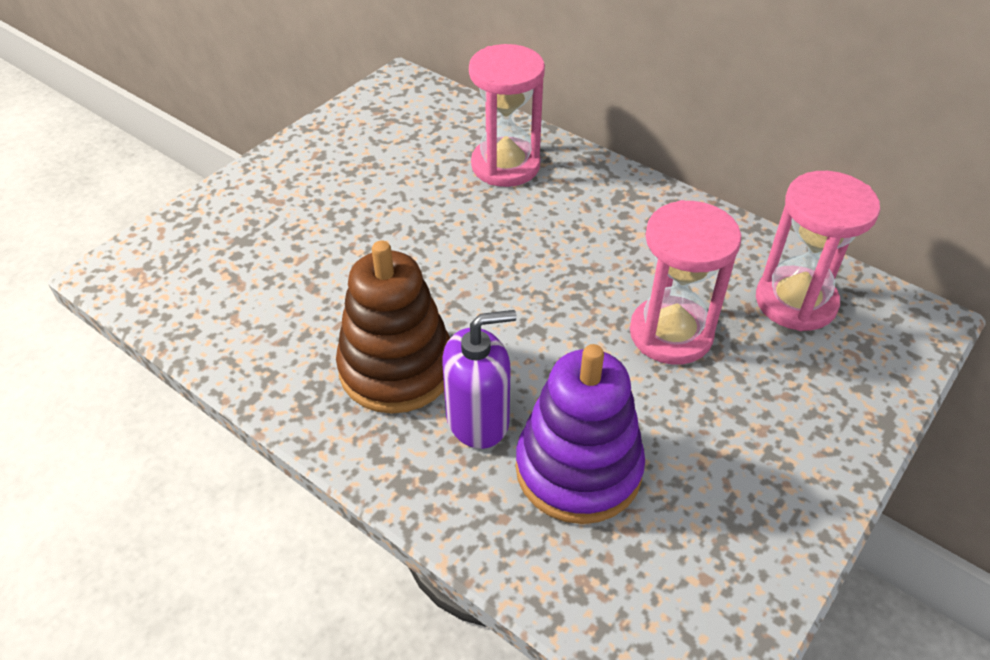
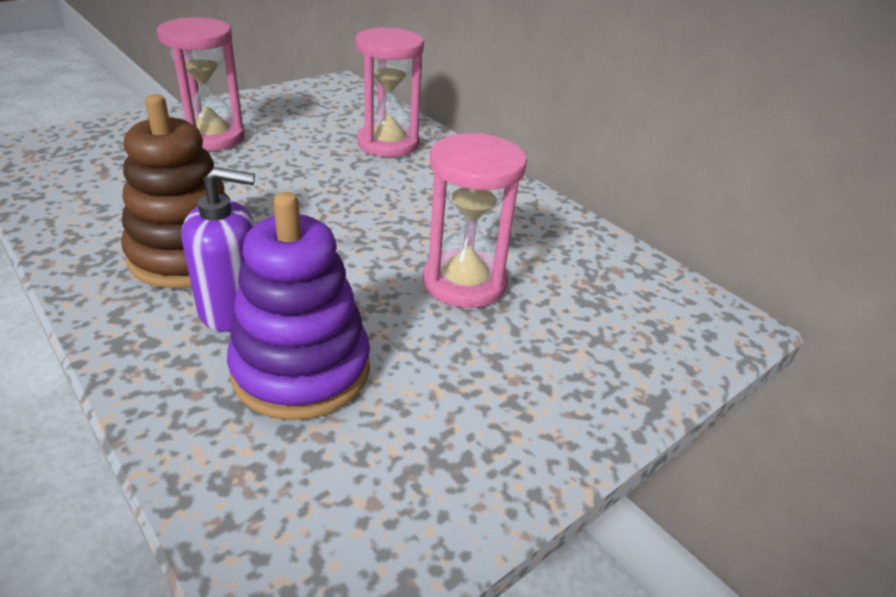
camera: 10 degrees right, 10 degrees down
(795, 302) = (604, 283): pink hourglass -> pink hourglass (212, 137)

